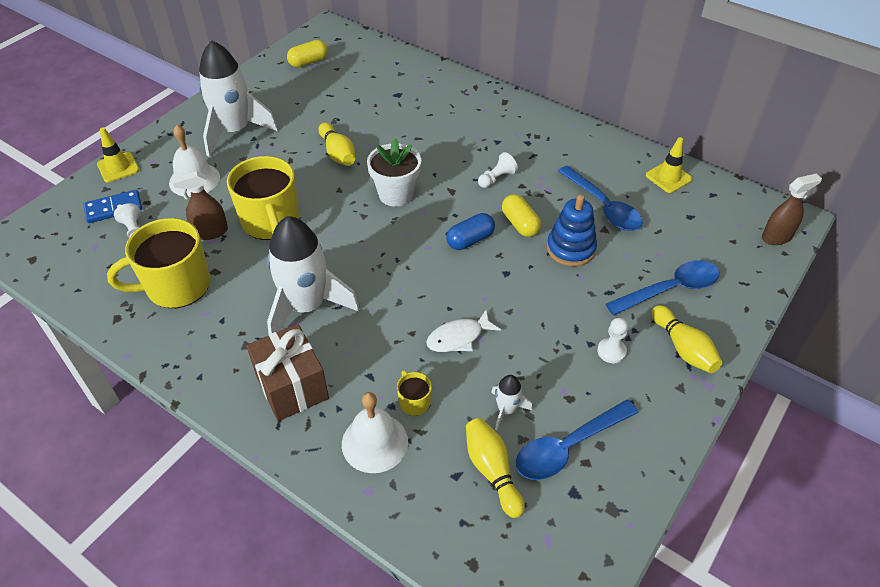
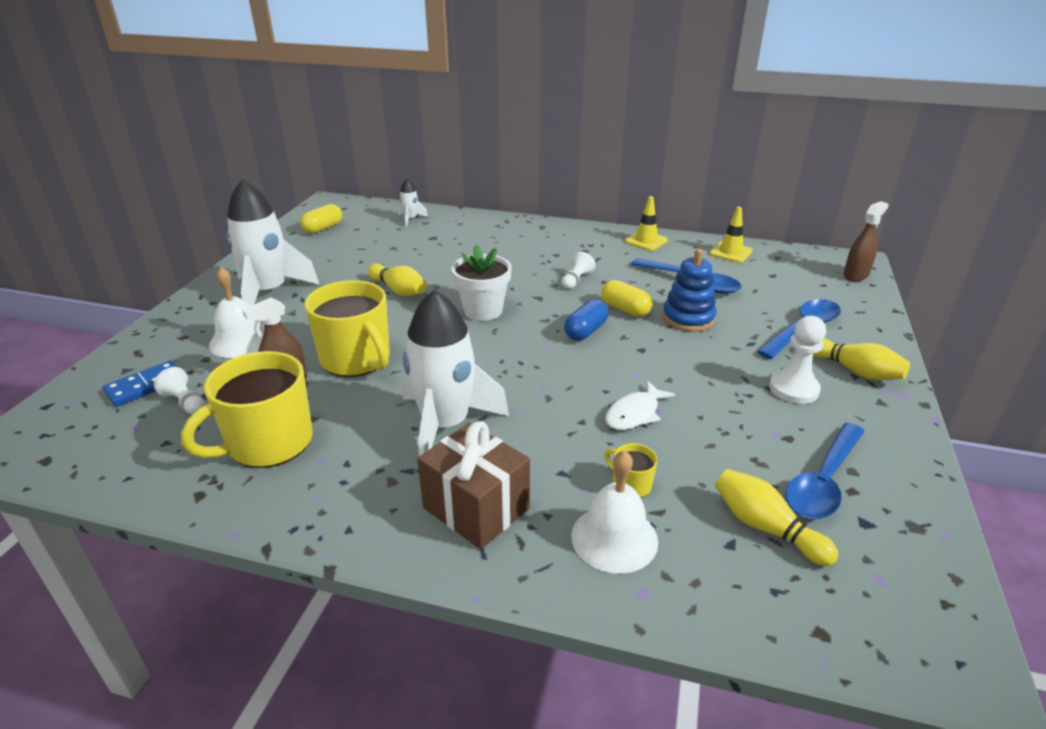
camera: 20 degrees left, 15 degrees down
(118, 167) = (135, 347): yellow traffic cone -> yellow traffic cone (646, 241)
(506, 410) = (734, 465): white rocket -> white rocket (410, 219)
(611, 351) = (793, 389): white pawn -> white pawn, size x1.52

